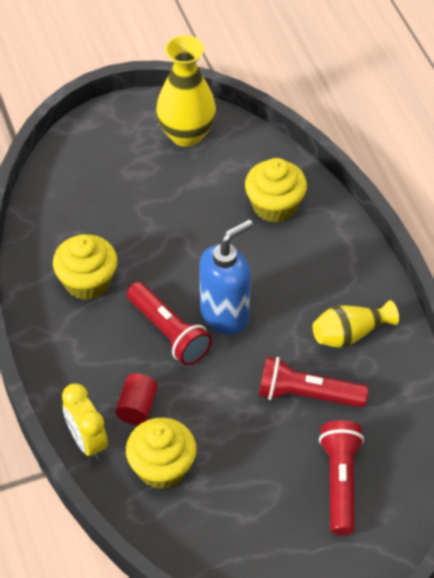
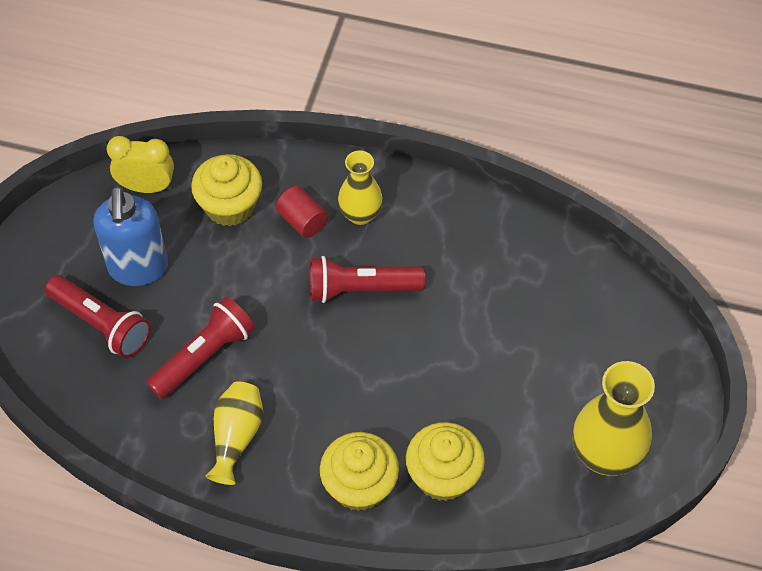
camera: 125 degrees right, 5 degrees up
(87, 282) = (470, 257): yellow cupcake -> yellow cupcake (359, 485)
(87, 442) = (299, 169): yellow clock -> yellow clock (146, 187)
(100, 372) = (360, 214): none -> yellow vase
(225, 315) = (343, 345): blue soap dispenser -> blue soap dispenser (138, 268)

